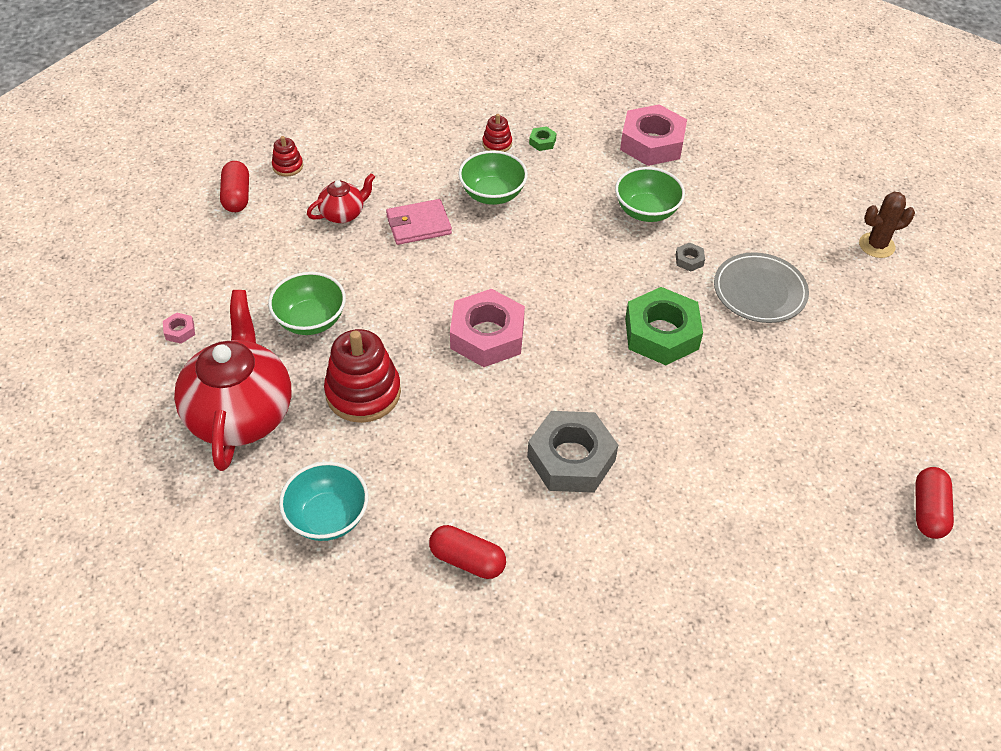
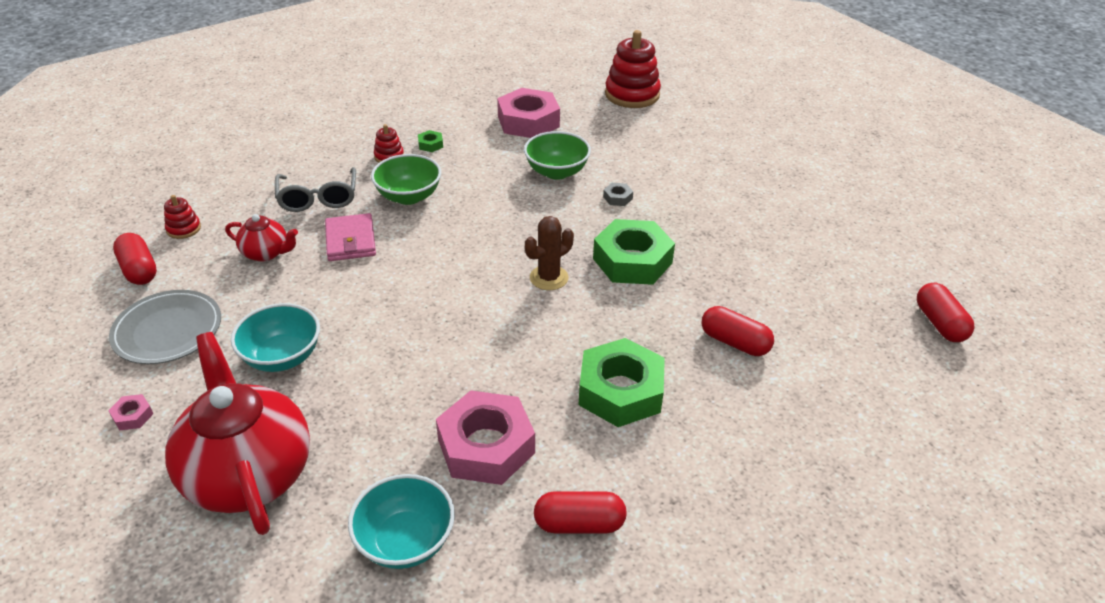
camera: 25 degrees left, 10 degrees down
(310, 320) = (282, 357): green bowl -> turquoise bowl
(343, 214) = (266, 253): red teapot -> red teapot turned 75 degrees clockwise
(363, 392) = (377, 405): red stacking toy -> red stacking toy (632, 94)
(412, 170) = (318, 198): none -> grey glasses
(418, 225) = (350, 241): pink wallet -> pink wallet turned 60 degrees counterclockwise
(487, 335) = (474, 313): pink nut -> pink nut (486, 446)
(571, 459) = (620, 391): grey nut -> green nut
(705, 452) = (734, 342): none -> red capsule
(759, 291) = (691, 204): grey plate -> grey plate (168, 331)
(876, 245) = (757, 145): brown cactus -> brown cactus (549, 278)

